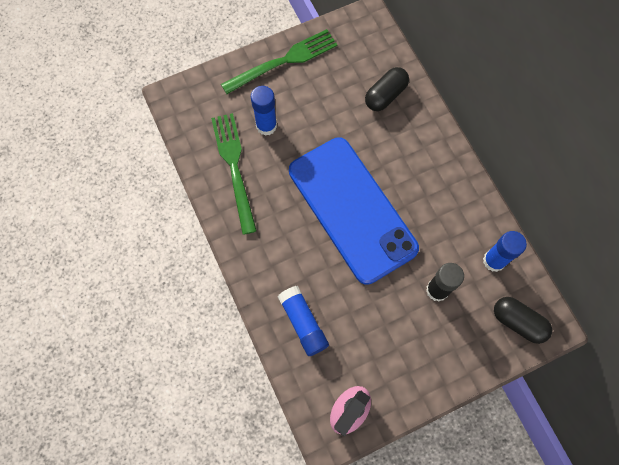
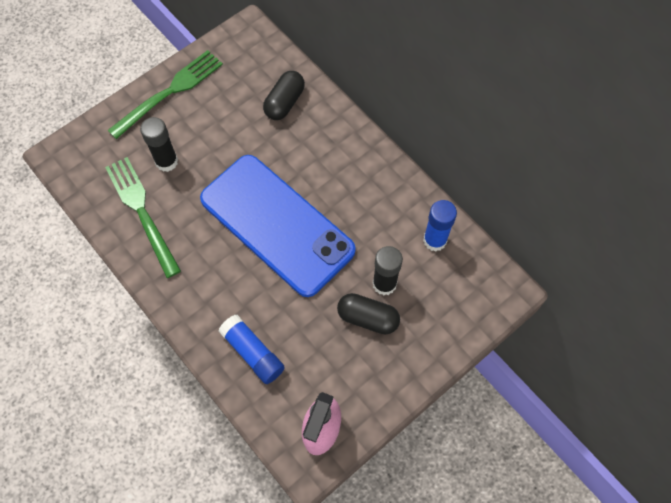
camera: 15 degrees left, 5 degrees down
(266, 126) = (166, 162): blue glue stick -> black glue stick
(518, 322) = (474, 295): black capsule -> black capsule (368, 318)

